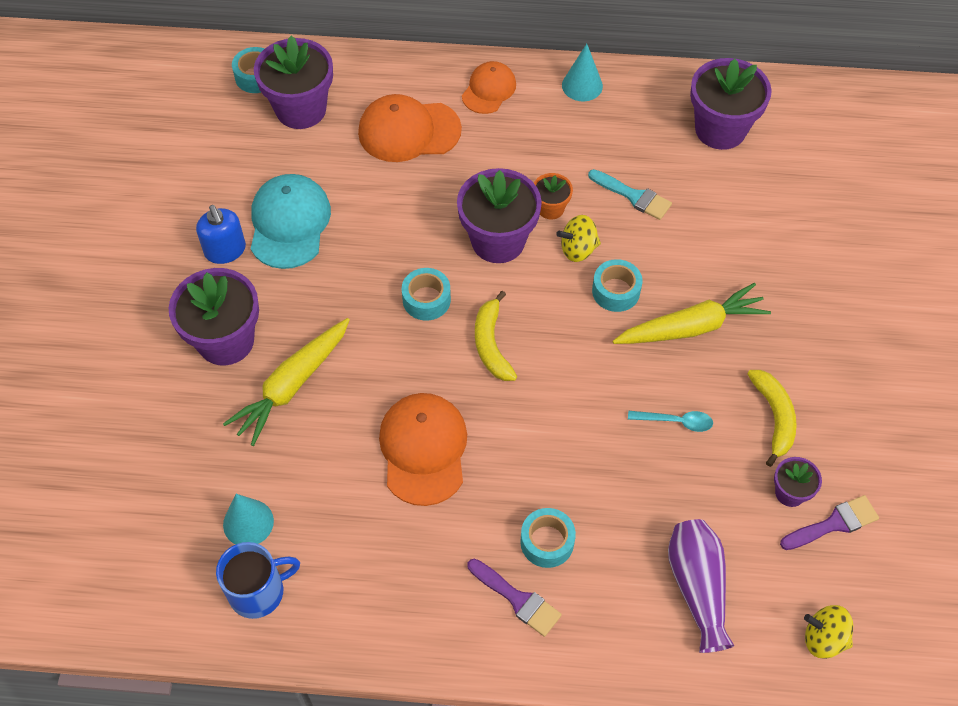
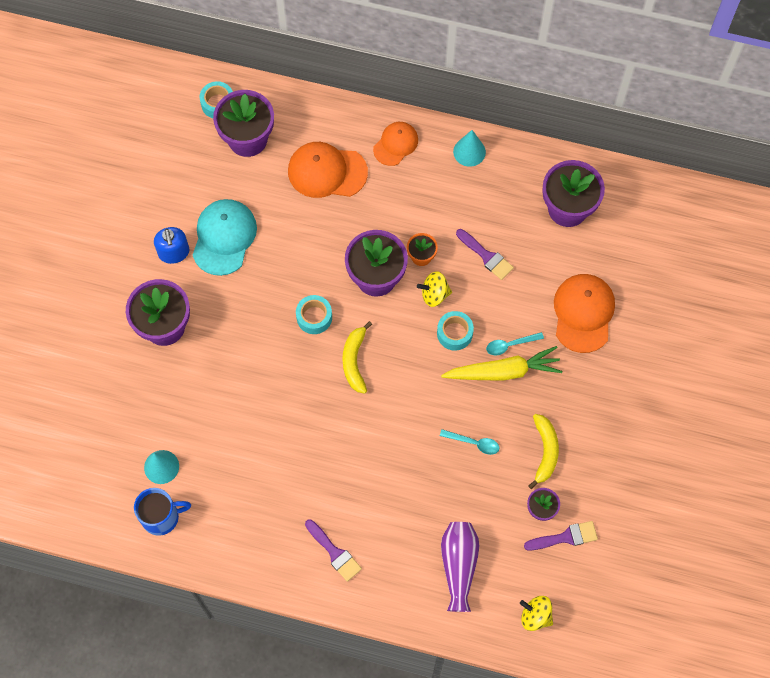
camera: 10 degrees right, 10 degrees up
(292, 386) = (206, 369): yellow carrot -> none
(423, 449) = (291, 434): orange cap -> orange cap (583, 313)
(547, 542) = (363, 516): turquoise tape -> none
(633, 196) = (486, 256): turquoise brush -> purple brush
(691, 294) = (510, 345): none -> turquoise spoon

